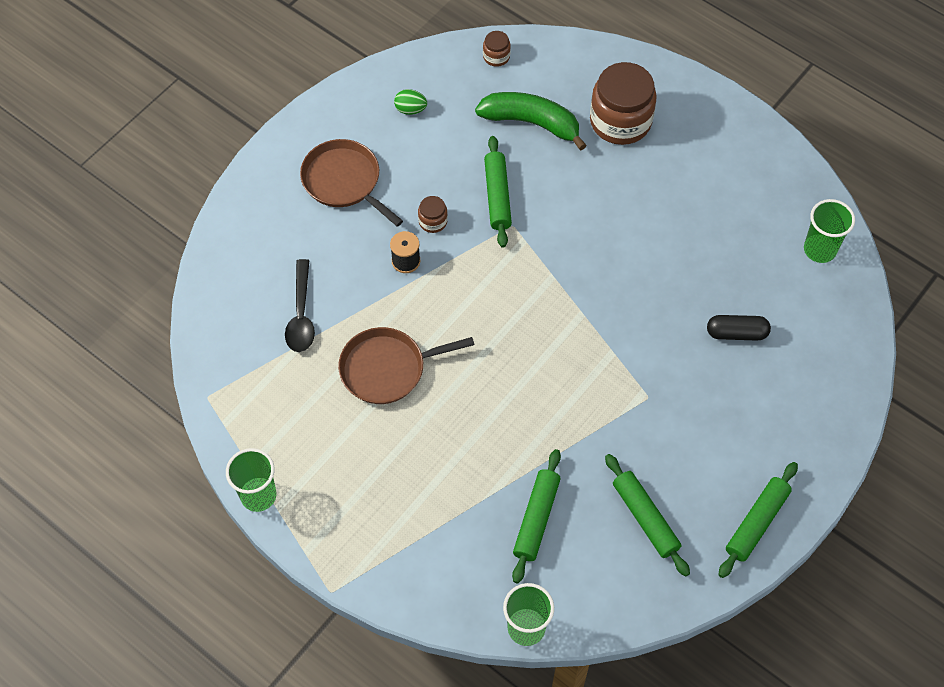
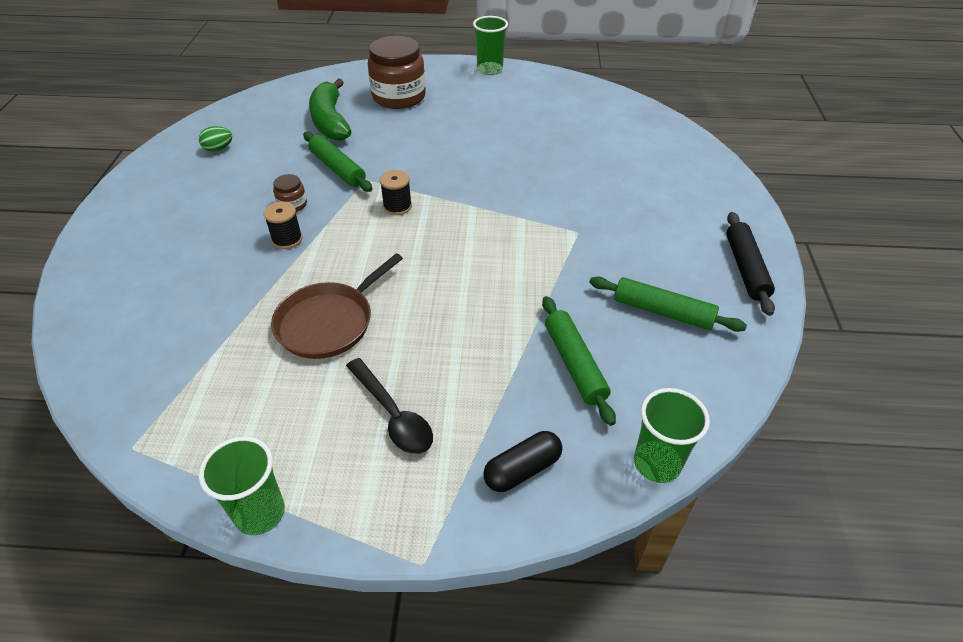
camera: 35 degrees left, 15 degrees down
(301, 315) = (205, 323): black spoon -> black spoon (393, 415)
(344, 181) = (186, 212): brown pan -> none
(496, 56) = (271, 98): brown jar -> none
(517, 275) = (397, 206): none -> black spool
(531, 123) = (330, 121): green banana -> green banana turned 90 degrees counterclockwise
(736, 333) = (599, 167): black capsule -> black capsule (522, 469)
(756, 522) = (745, 268): green rolling pin -> black rolling pin
(819, 250) = (603, 105): green cup -> green cup (490, 69)

